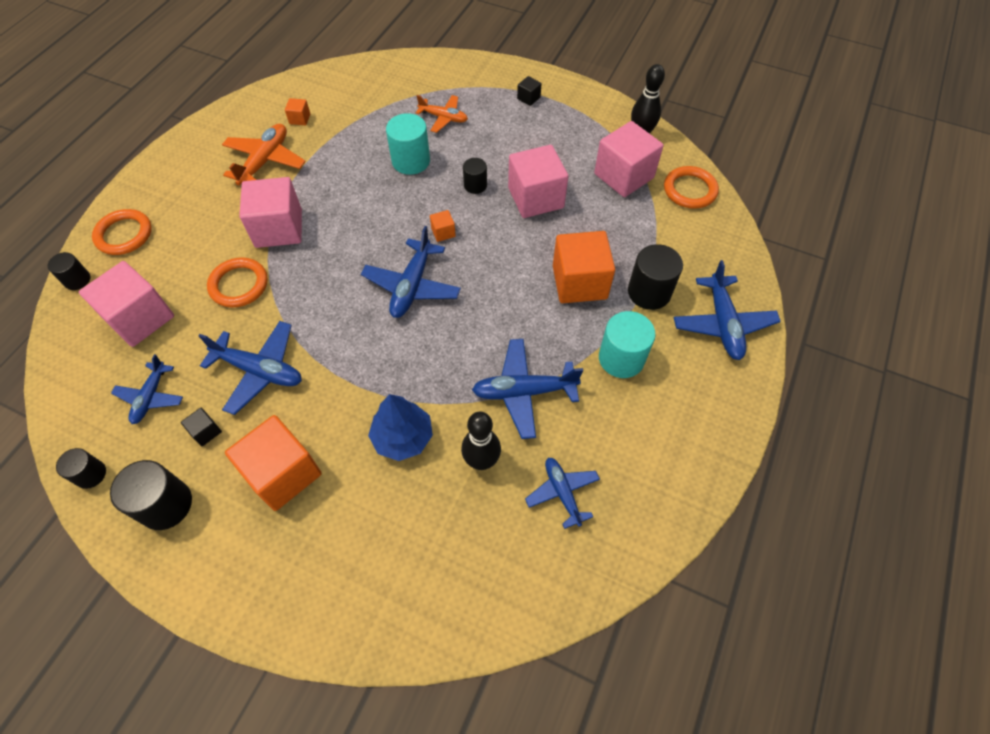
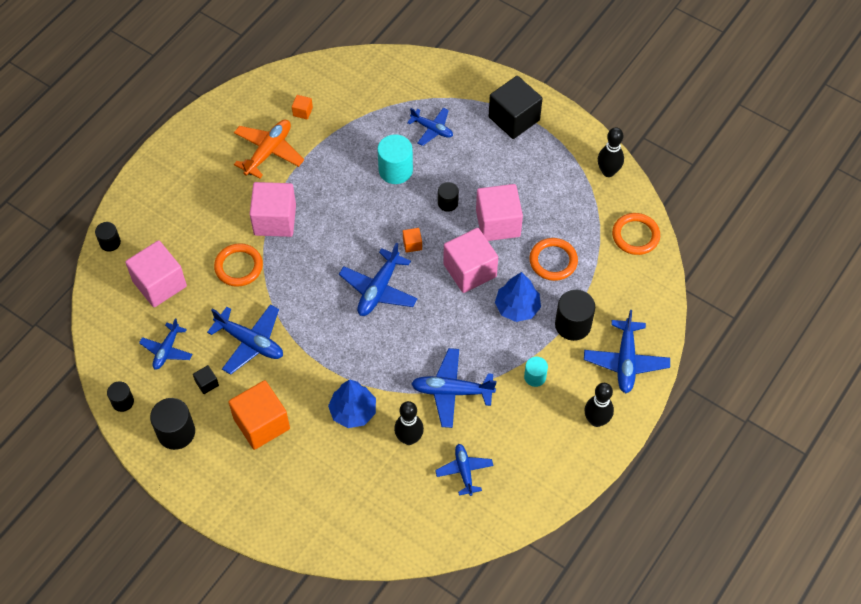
camera: 10 degrees right, 0 degrees up
(124, 235) = (147, 206): orange ring -> orange ring (553, 261)
(443, 118) = (432, 129): orange plane -> blue plane
(528, 98) = (514, 118): black cube -> black cube, size x2.34
(579, 282) = (517, 307): orange cube -> blue tree
(621, 358) = (535, 377): turquoise cylinder -> turquoise cylinder, size x0.59
(623, 176) = (581, 213): pink cube -> pink cube (470, 270)
(710, 399) = (596, 420): none -> black bowling pin

